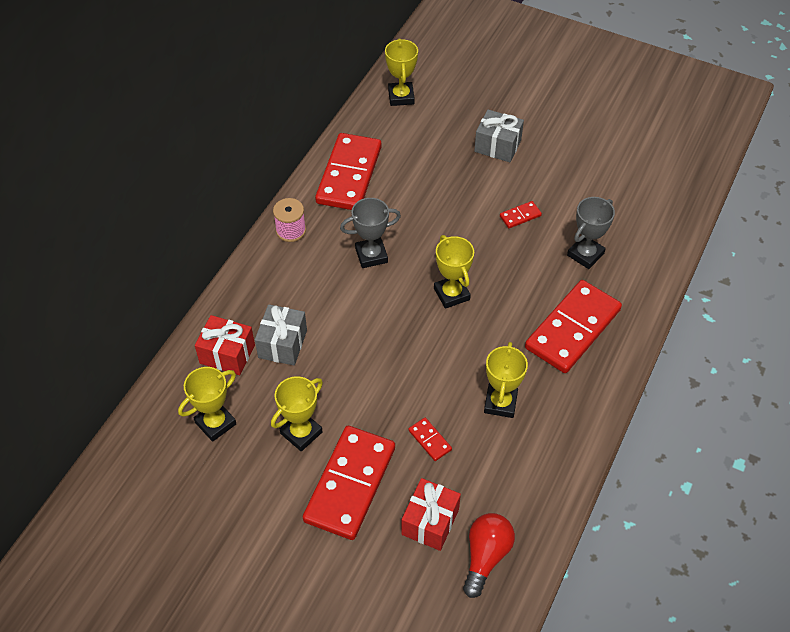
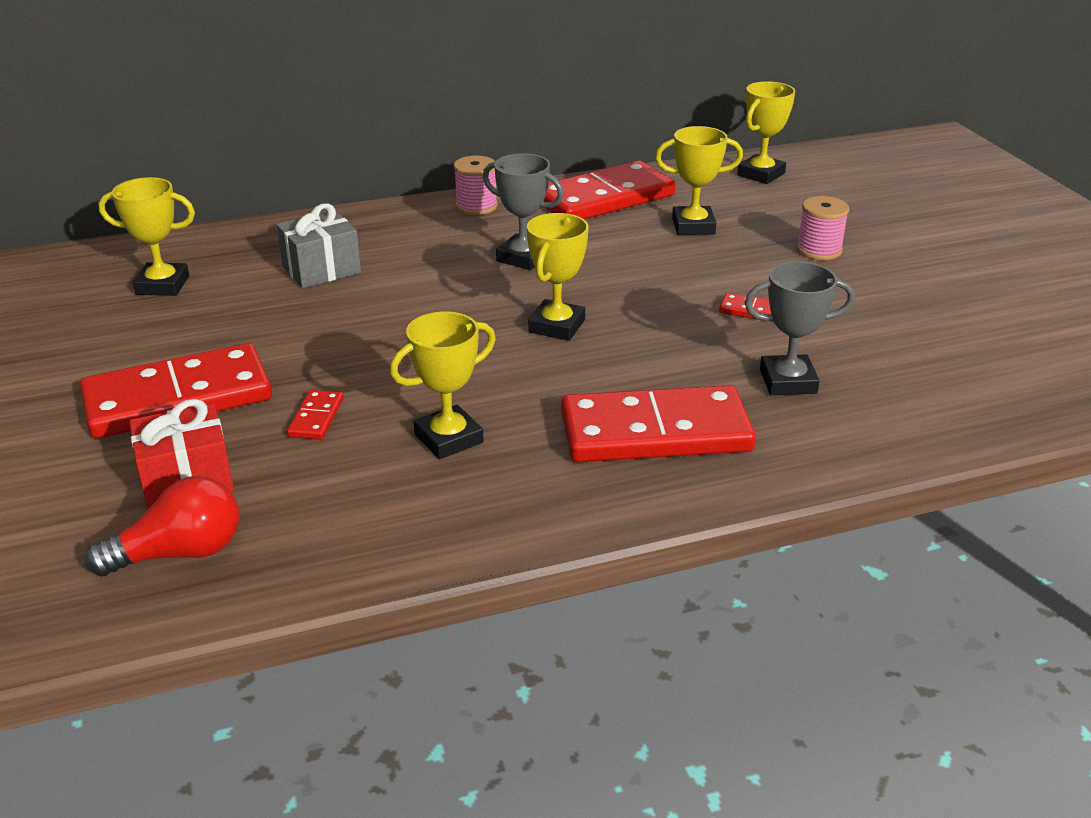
camera: 45 degrees right, 20 degrees down
(227, 354) = (263, 250): red gift -> none
(301, 433) = (214, 335): yellow trophy -> yellow trophy (693, 226)
(497, 146) = (819, 250): grey gift -> pink spool

